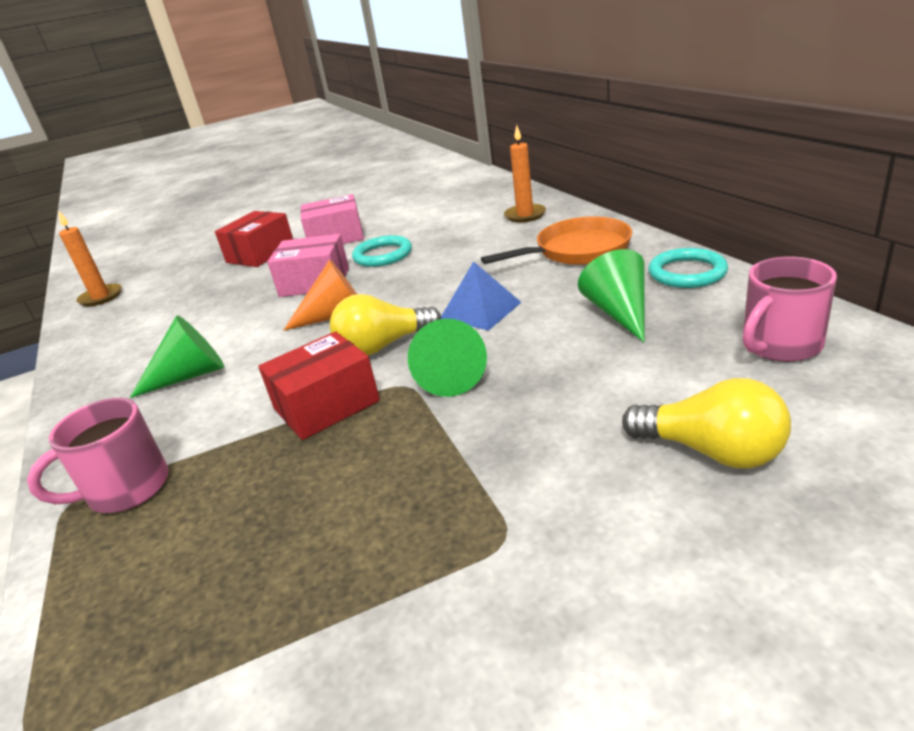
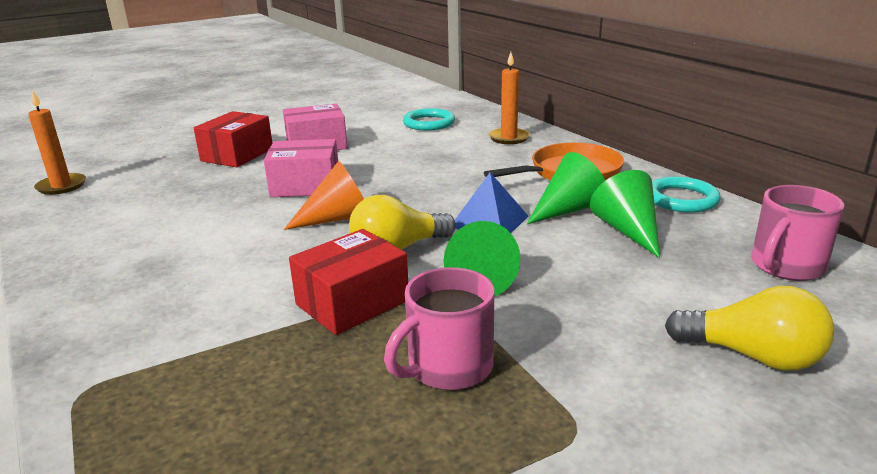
camera: 10 degrees left, 5 degrees down
(126, 489) = (146, 379): pink mug -> pink mug (448, 367)
(190, 375) = (190, 268): green cone -> green cone (568, 209)
(383, 255) = (372, 164): turquoise ring -> turquoise ring (429, 123)

